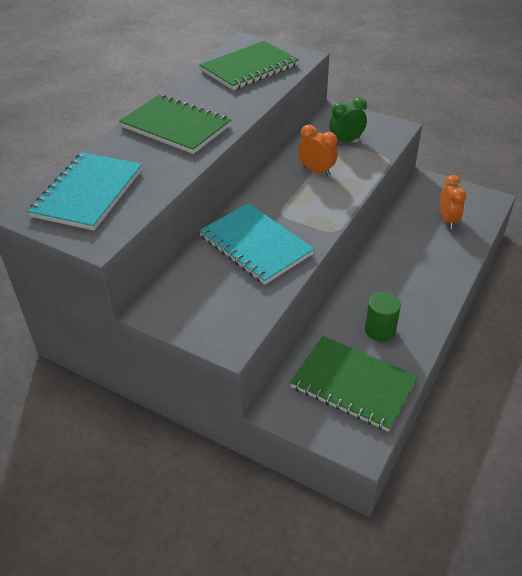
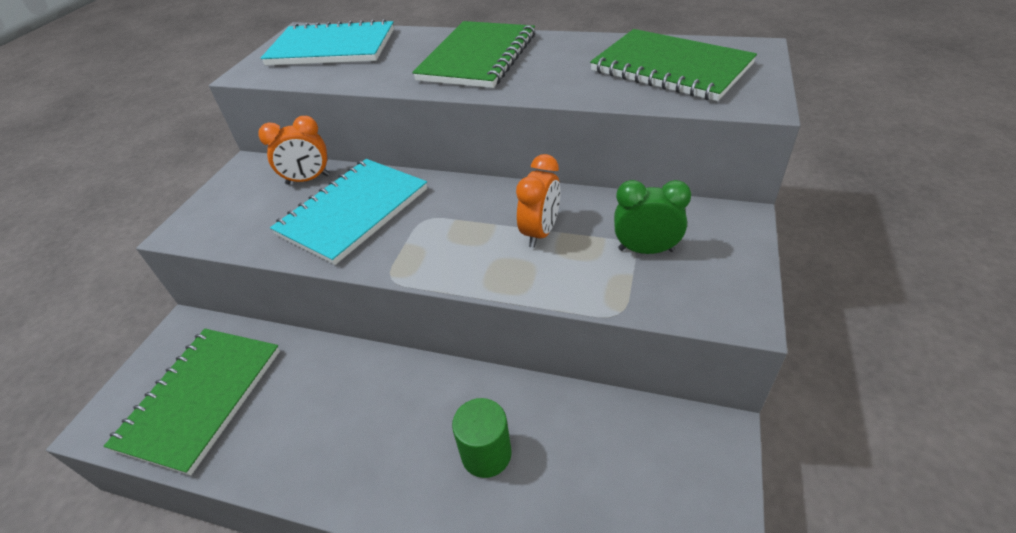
camera: 80 degrees right, 0 degrees up
(346, 141) = (646, 250): green clock -> green clock turned 45 degrees counterclockwise
(380, 330) = (298, 415): green cylinder -> green cylinder (486, 454)
(448, 220) = (599, 492): orange clock -> orange clock (308, 180)

